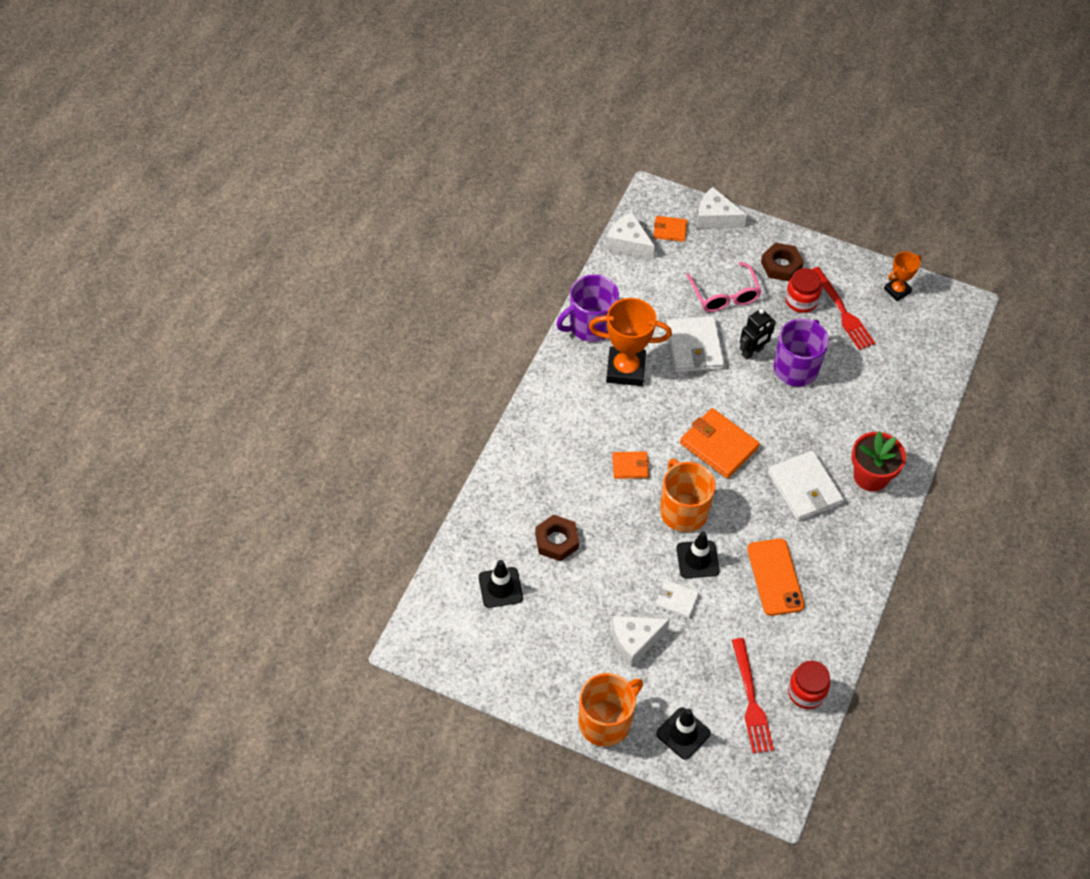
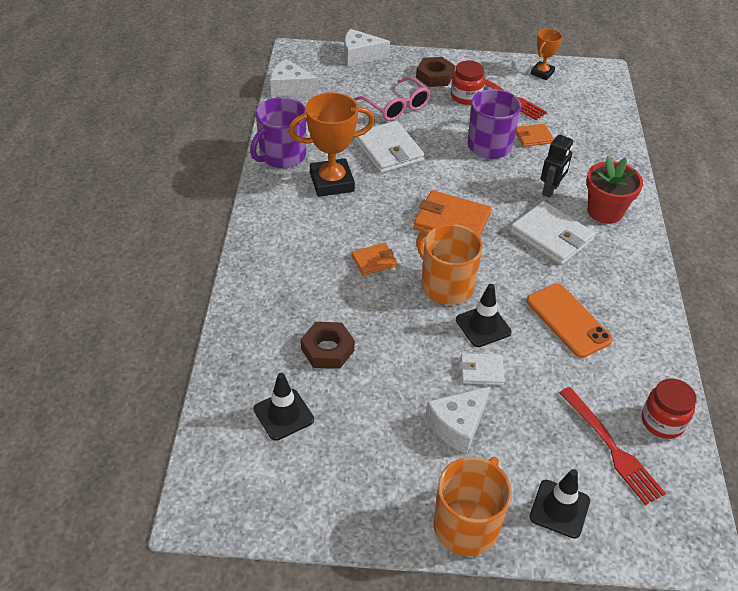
camera: 20 degrees left, 10 degrees down
(670, 230) = (324, 72): orange wallet -> orange wallet (533, 137)
(752, 352) = (443, 142): black robot -> black robot (550, 190)

